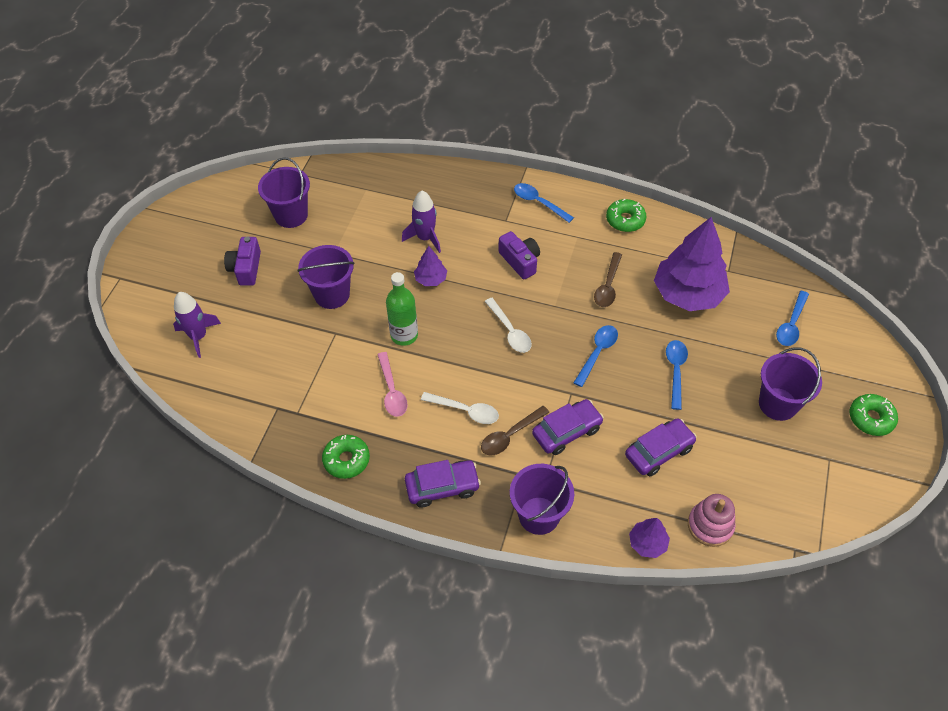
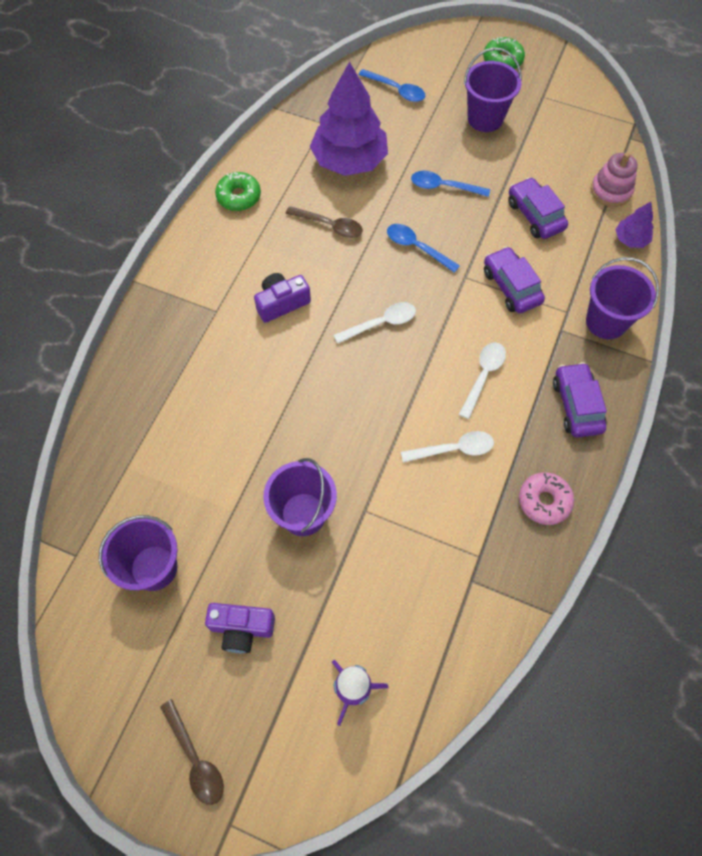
camera: 85 degrees left, 10 degrees up
(346, 460) = (544, 501): green donut -> pink donut
(392, 391) = (453, 449): pink spoon -> white spoon
(404, 335) = (376, 432): green bottle -> none
(425, 238) = (227, 400): purple rocket -> none
(431, 279) = (294, 398): purple tree -> none
(510, 435) = (515, 337): brown spoon -> brown spoon (195, 758)
(539, 203) = (195, 274): blue spoon -> none

